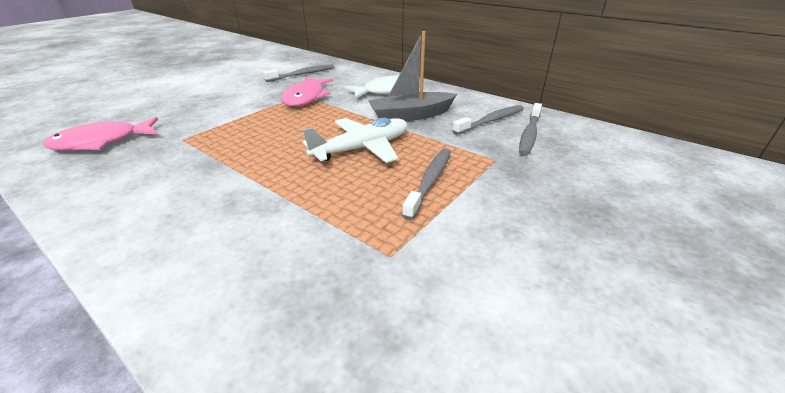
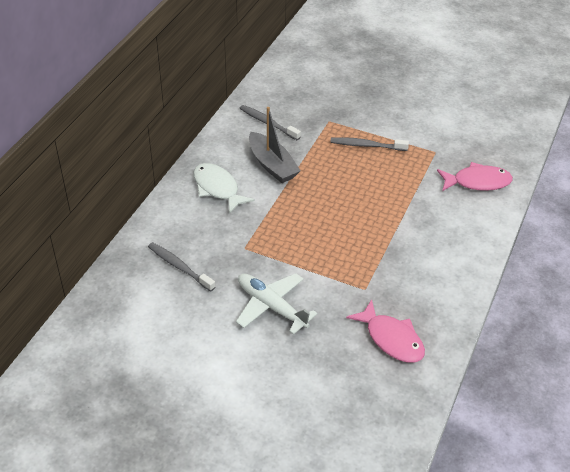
camera: 105 degrees left, 10 degrees up
(306, 97) = (251, 241): pink fish -> pink fish (477, 182)
(362, 148) = (338, 181): white plane -> white plane (271, 306)
(529, 134) = (285, 106): grey toothbrush -> none

